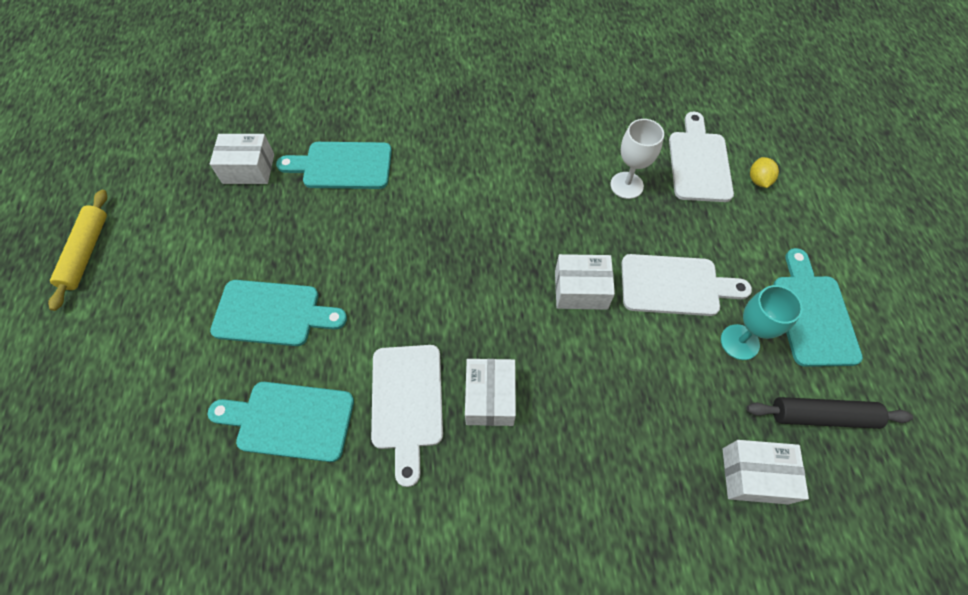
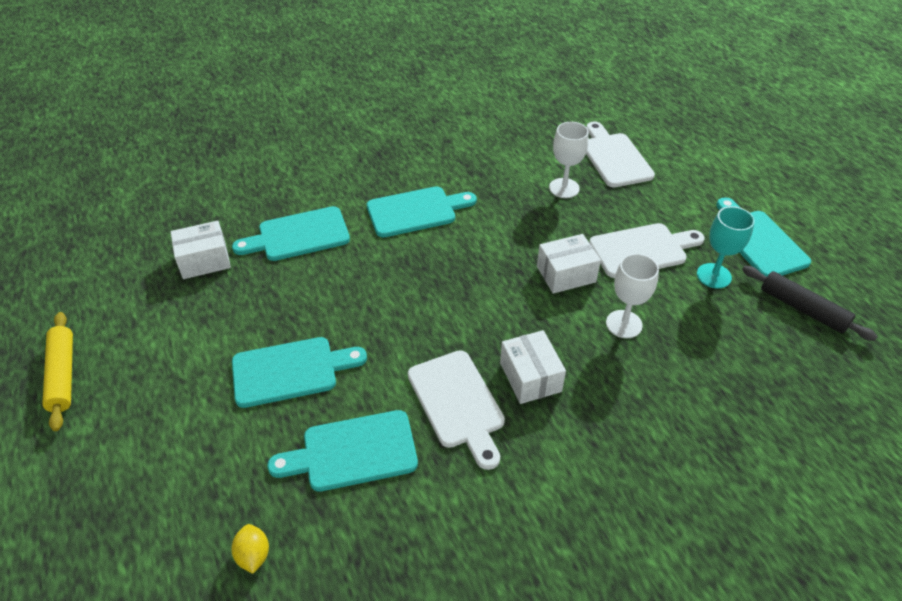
camera: 20 degrees left, 15 degrees down
(463, 170) = (415, 211): none -> turquoise cutting board
(613, 369) = (624, 324): none -> white goblet
(754, 475) = (775, 366): white box -> none
(758, 180) = (668, 159): yellow lemon -> yellow lemon (253, 555)
(822, 416) = (802, 309): black rolling pin -> black rolling pin turned 60 degrees clockwise

